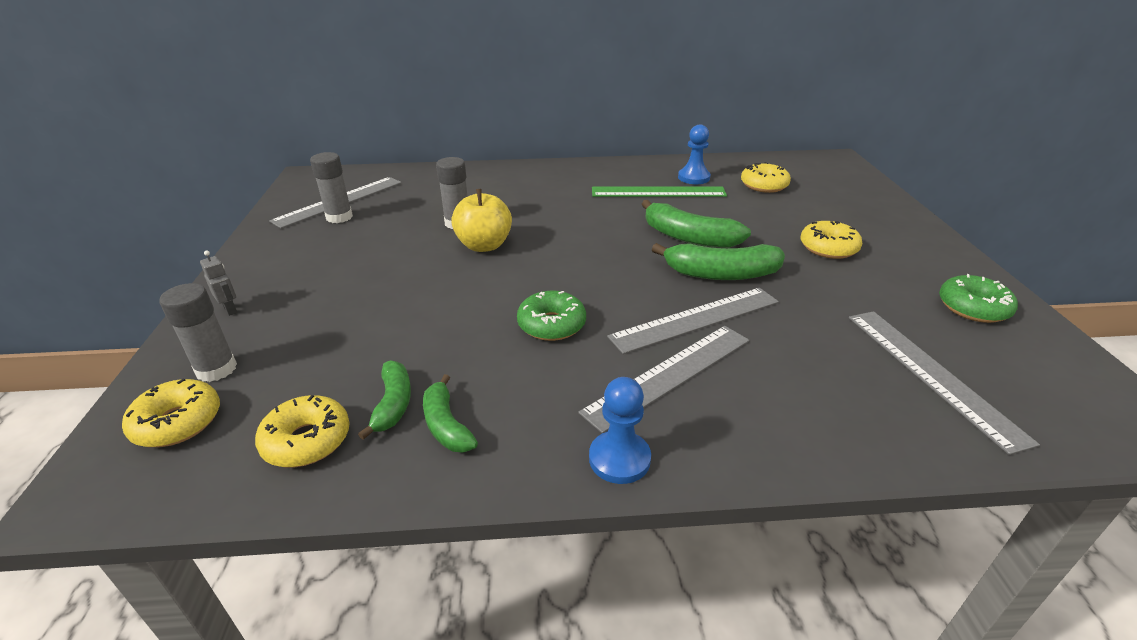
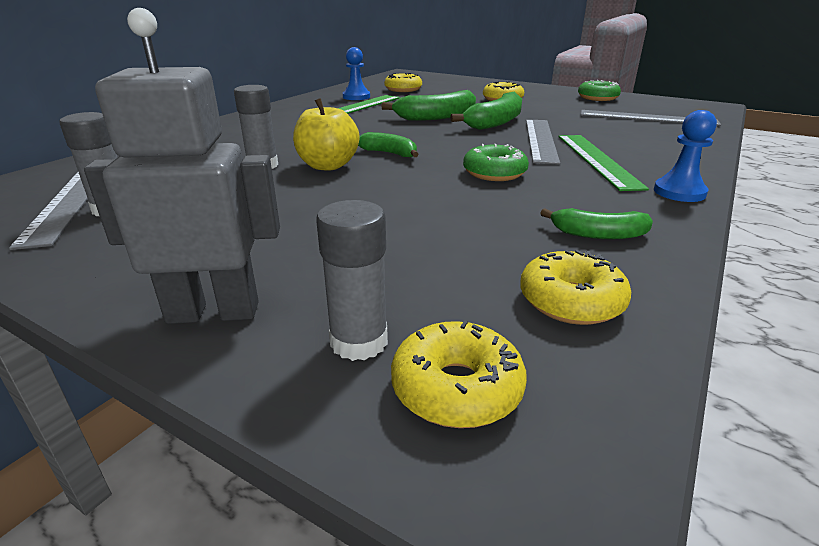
camera: 55 degrees left, 5 degrees down
(230, 309) = (213, 312): grey robot -> grey robot, size x2.46
(393, 404) = (547, 250): green banana -> green banana (389, 153)
(670, 375) = (597, 160): grey ruler -> green ruler

